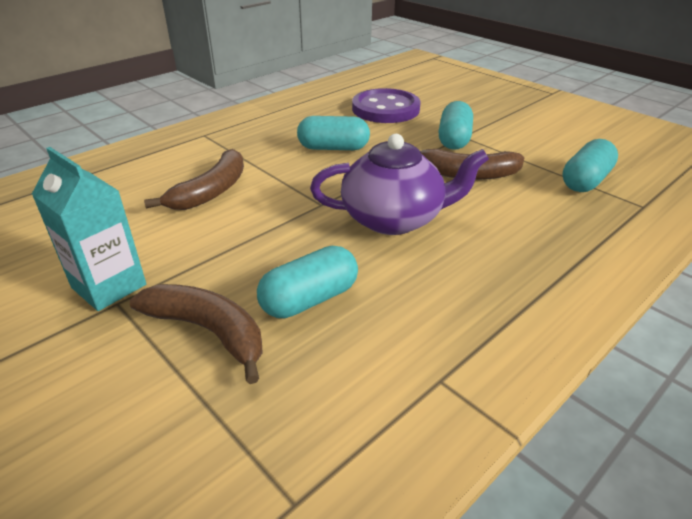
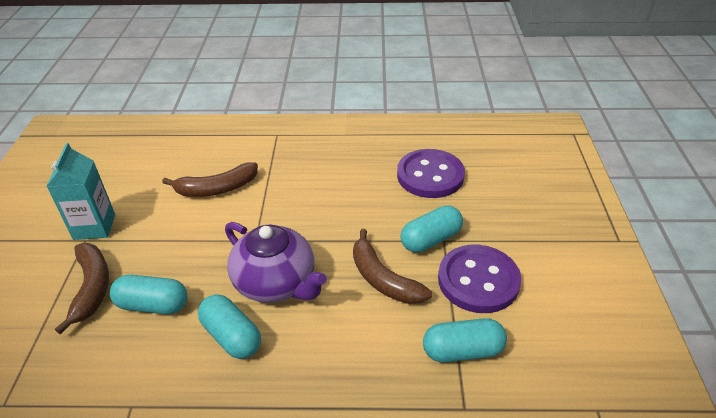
camera: 45 degrees right, 5 degrees up
(333, 148) = (333, 195): turquoise capsule -> turquoise capsule (232, 336)
(523, 144) = (478, 280): none -> purple button

